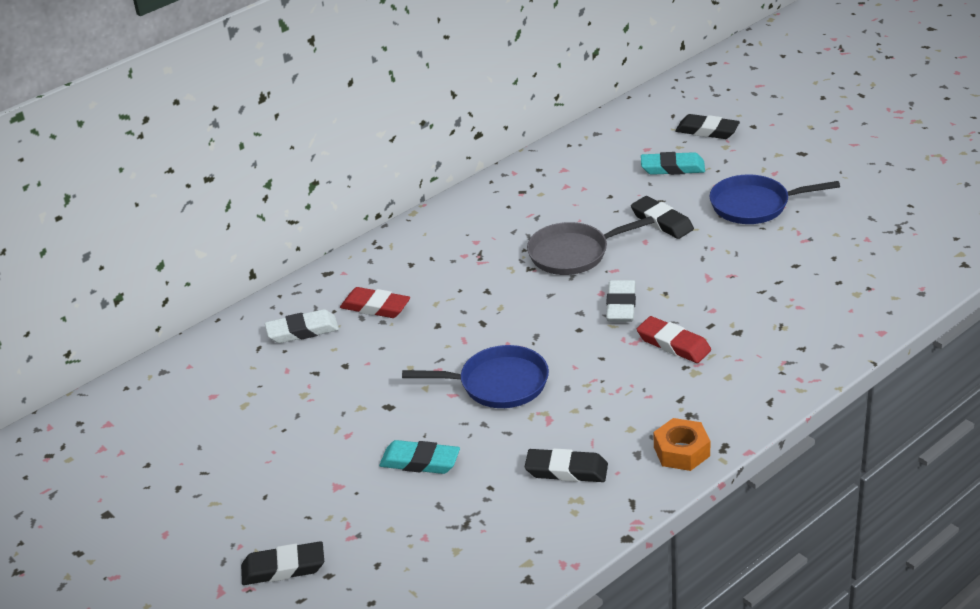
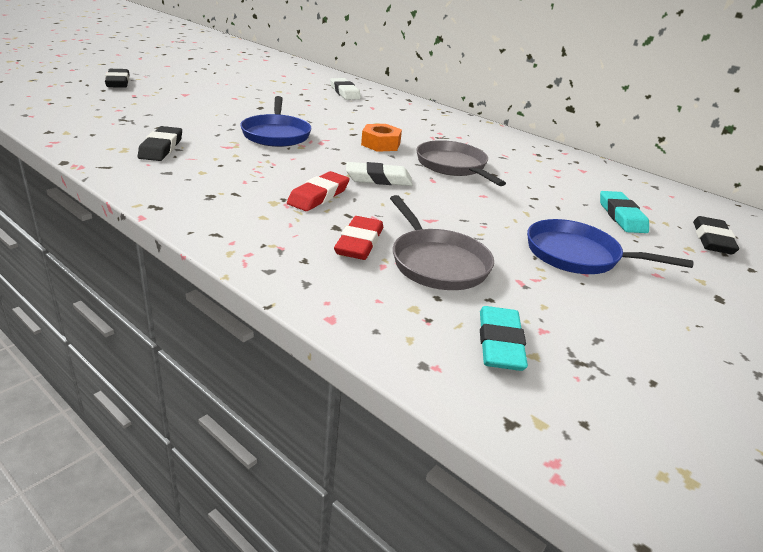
camera: 75 degrees right, 5 degrees down
(375, 307) = (371, 108): red eraser -> red eraser (359, 243)
(420, 461) = (197, 111): turquoise eraser -> turquoise eraser (500, 343)
(662, 222) = (520, 204): black eraser -> none
(681, 451) = (159, 188): orange nut -> orange nut (380, 144)
(754, 205) = (578, 255): blue pan -> blue pan turned 60 degrees counterclockwise
(787, 278) = (437, 263): none -> grey pan

